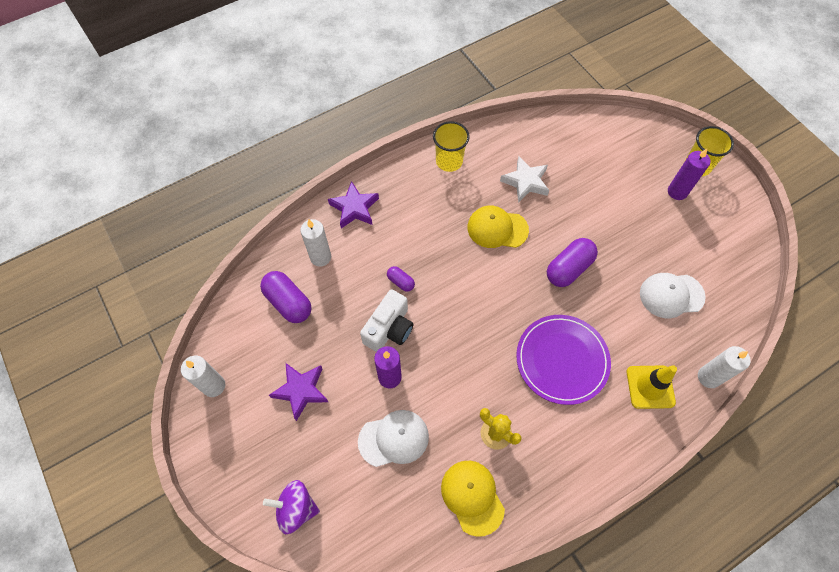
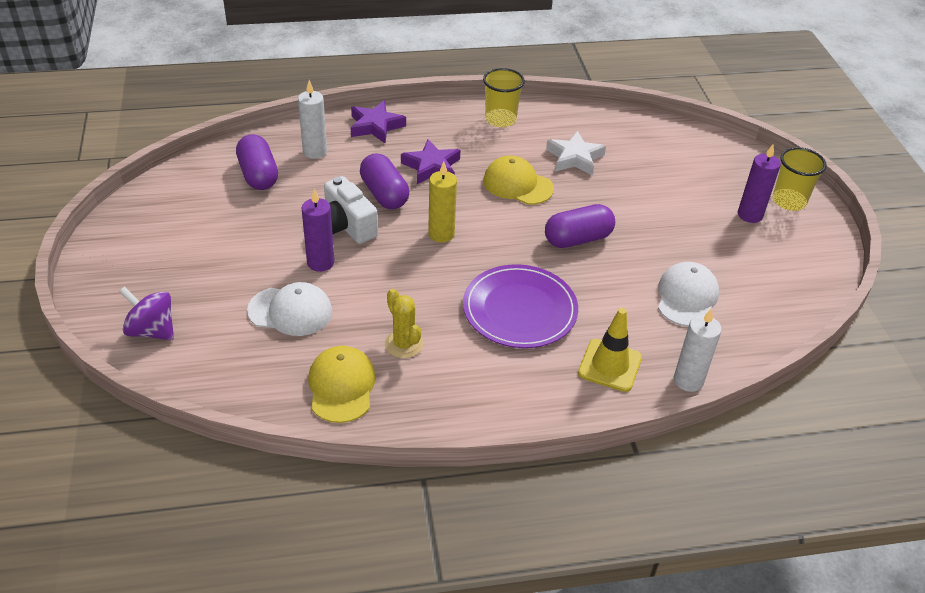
camera: 20 degrees right, 20 degrees down
(214, 386) = (141, 212): white candle -> none
(301, 391) = (223, 243): purple star -> purple star (431, 167)
(389, 329) = (346, 226): white camera -> white camera turned 90 degrees clockwise
(400, 282) = (384, 194): purple capsule -> purple capsule, size x1.90
(466, 307) = (441, 234): none -> yellow candle
(671, 295) = (687, 297): white cap -> white cap turned 90 degrees clockwise

